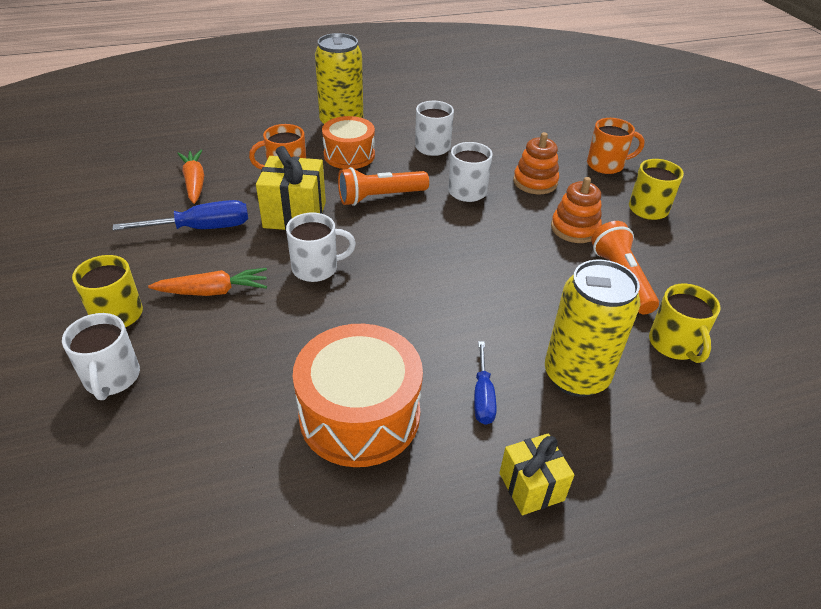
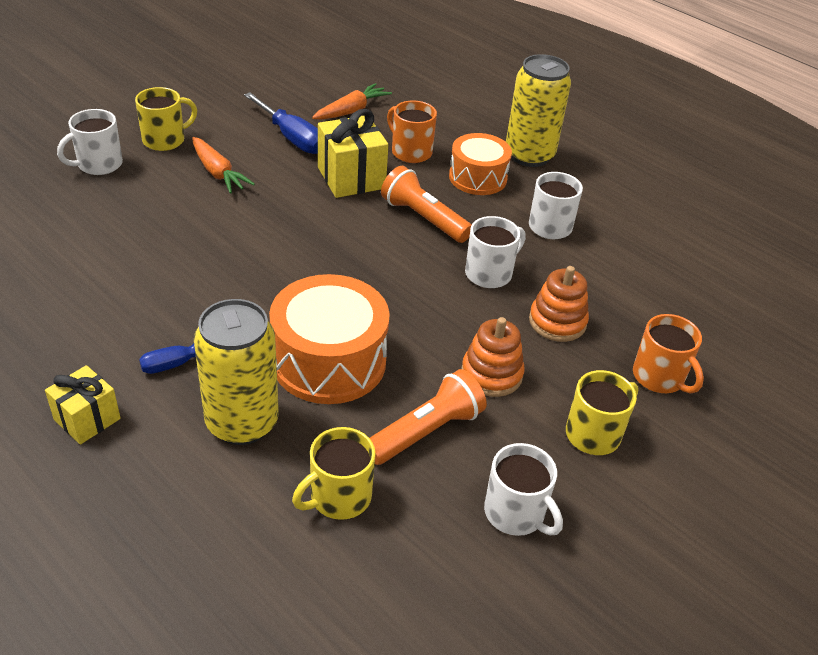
camera: 60 degrees right, 0 degrees up
(316, 268) = (285, 215): white mug -> white mug (515, 513)
(359, 414) = (121, 295): orange drum -> orange drum (329, 361)

